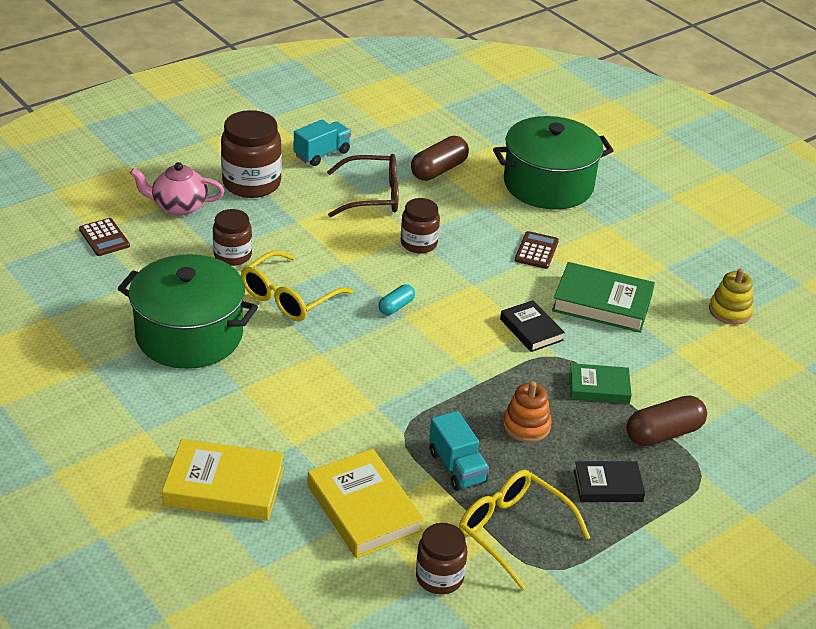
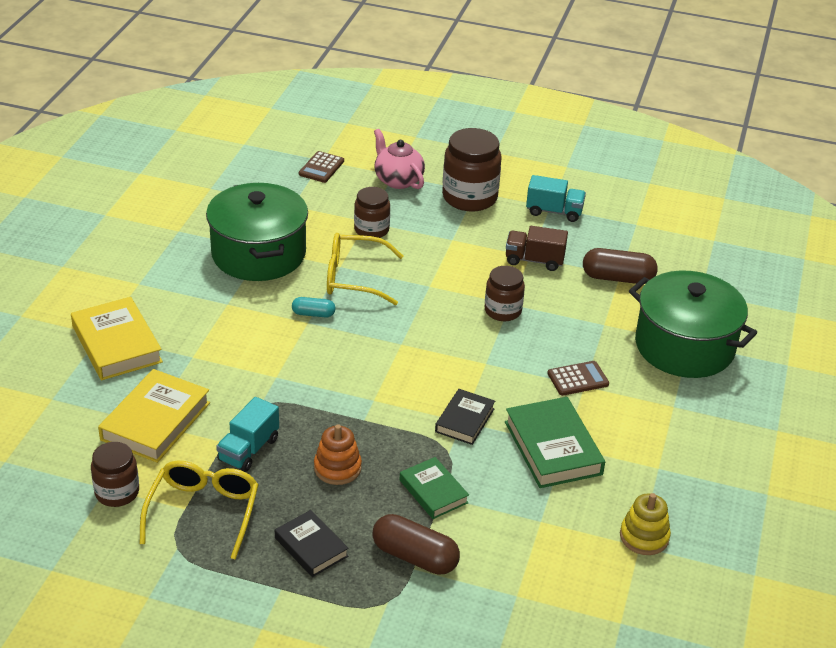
camera: 55 degrees right, 0 degrees up
(373, 196) = (534, 260): brown glasses -> brown truck
(396, 306) = (407, 334): turquoise capsule -> turquoise capsule (313, 314)

